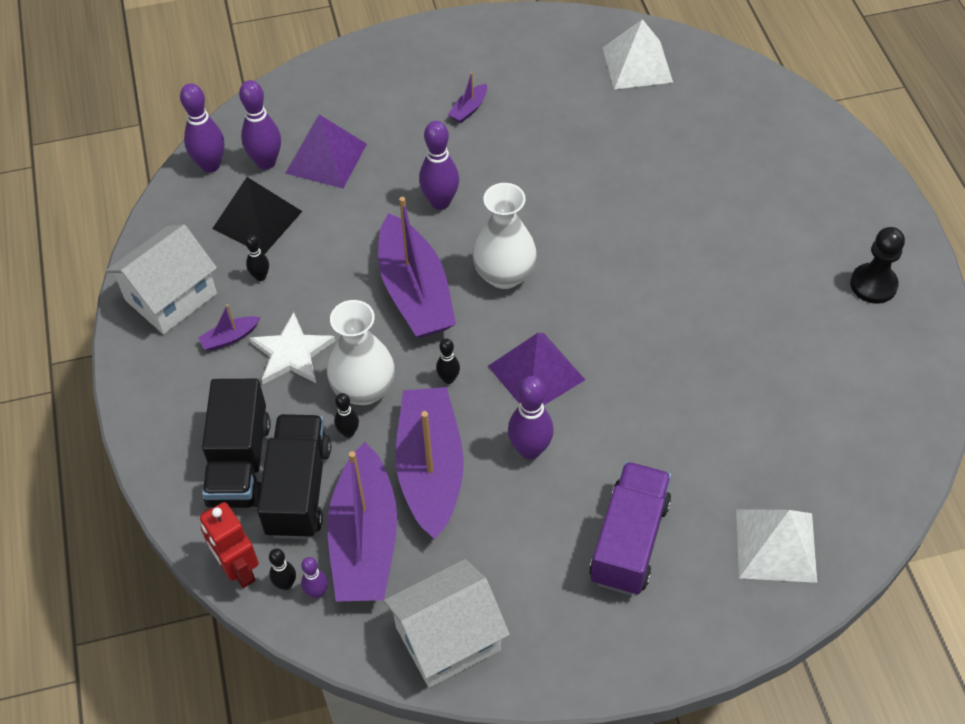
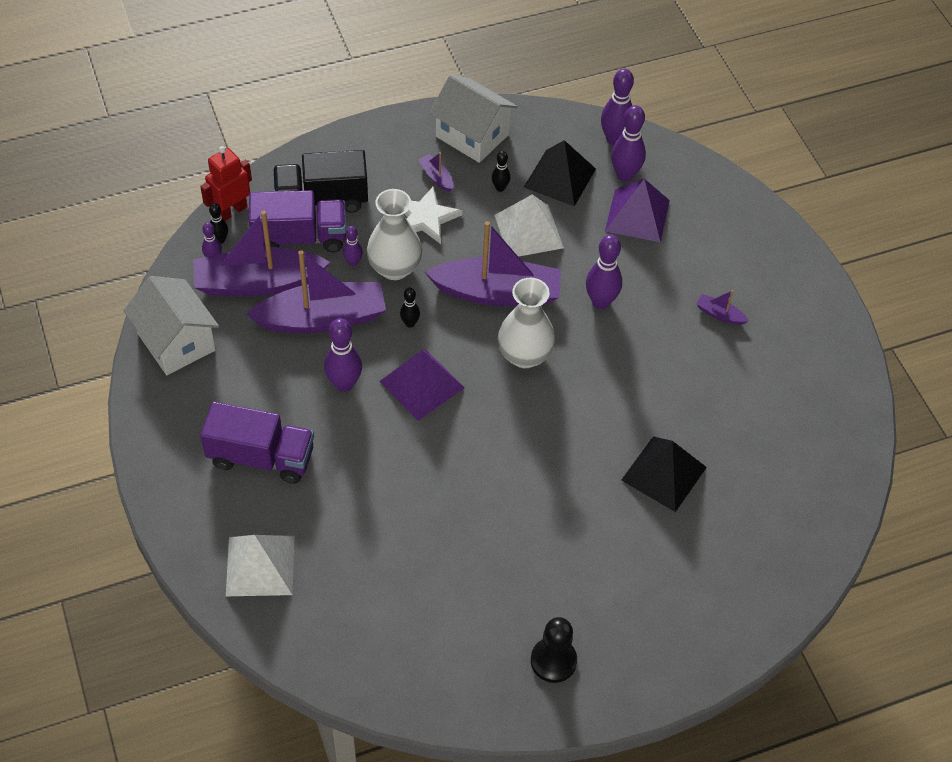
camera: 80 degrees right, 0 degrees up
(298, 489) = (300, 238): black truck -> purple truck
(348, 432) = (353, 262): black bowling pin -> purple bowling pin
(415, 292) = (497, 293): purple boat -> purple boat turned 150 degrees counterclockwise
(637, 65) = (813, 451): white pyramid -> white pyramid (528, 231)
(659, 176) = (664, 473): none -> black pyramid

